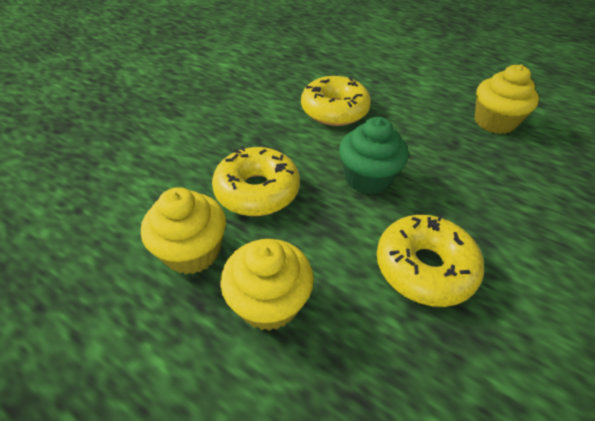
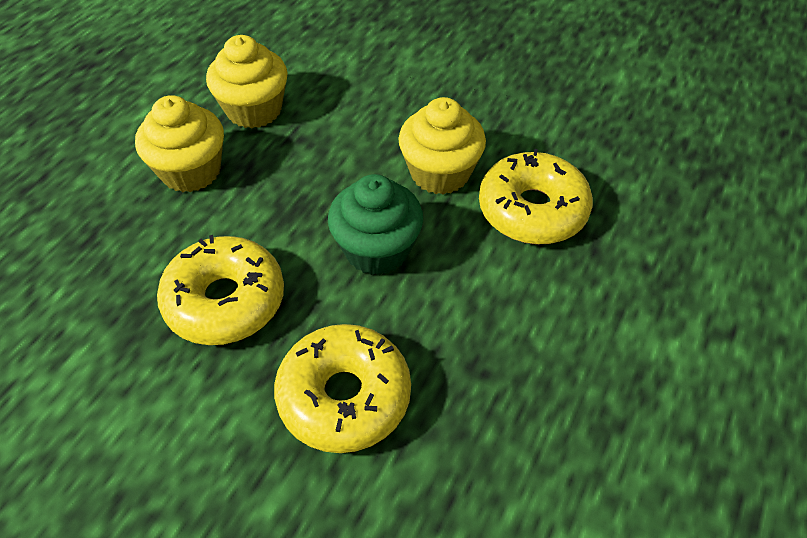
camera: 85 degrees right, 5 degrees up
(257, 191) = (343, 145): yellow donut -> yellow donut (344, 396)
(494, 122) = (563, 450): yellow cupcake -> yellow cupcake (440, 173)

